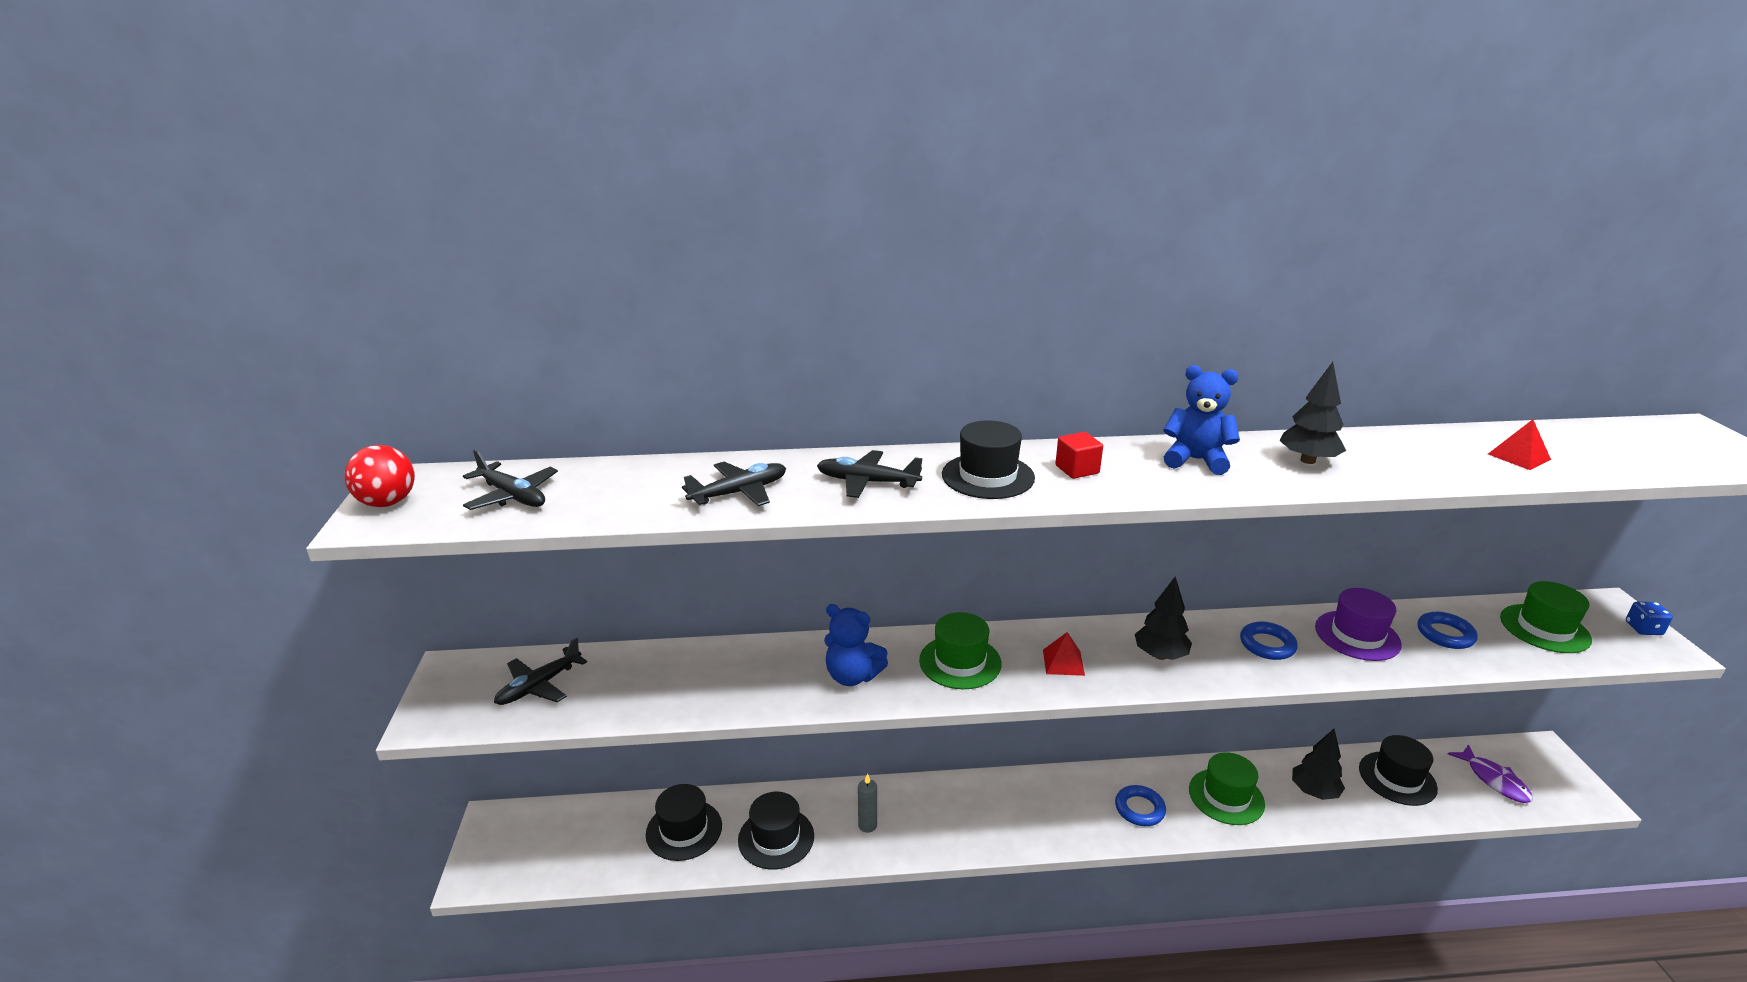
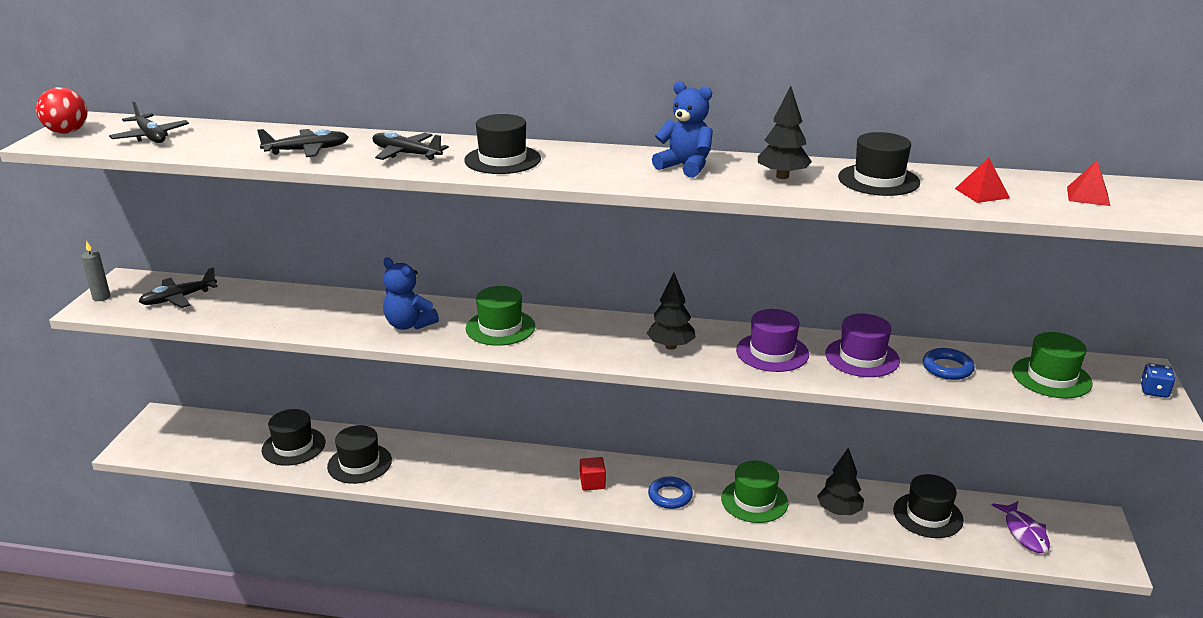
camera: 15 degrees right, 0 degrees up
(867, 825) = (435, 468): grey candle -> grey candle (101, 297)
(1063, 662) = (584, 339): red pyramid -> red pyramid (1088, 196)
(1077, 469) = (578, 163): red cube -> red cube (592, 483)
(1267, 645) = (772, 352): blue ring -> purple hat
(1405, 452) = (878, 180): none -> black hat

